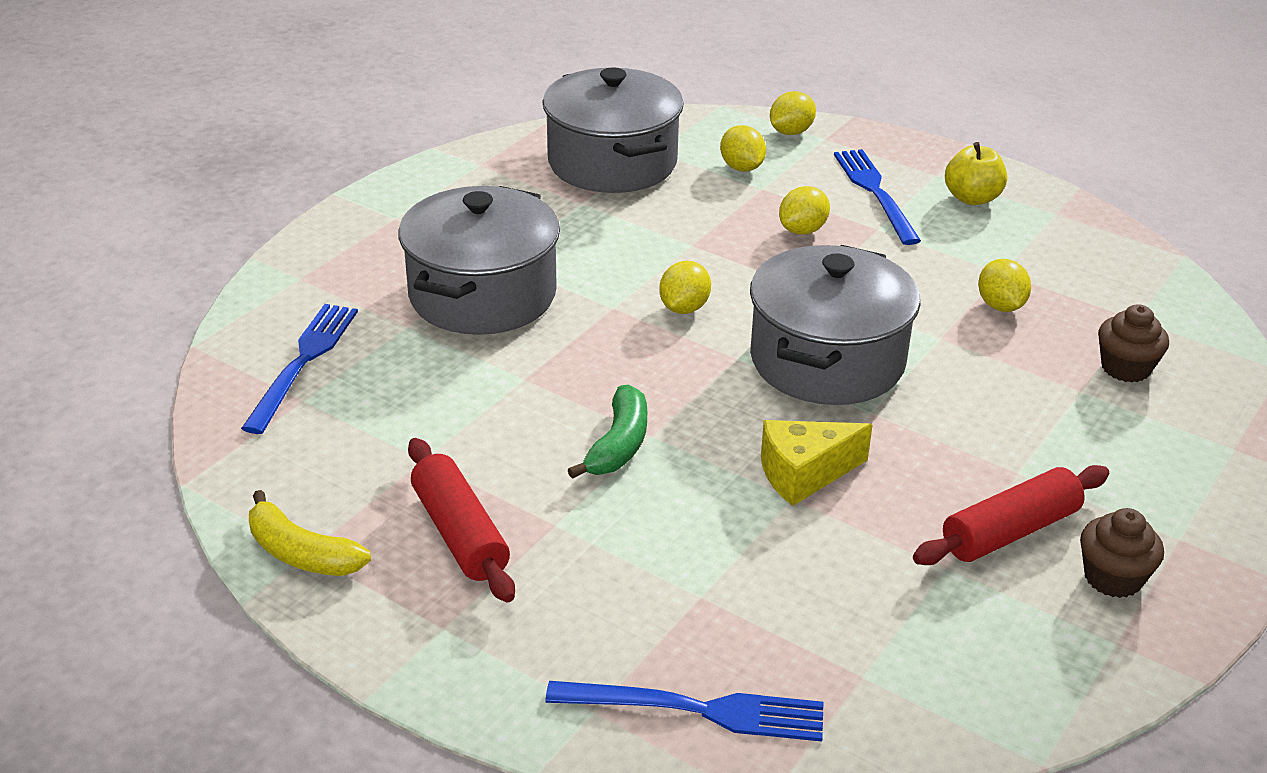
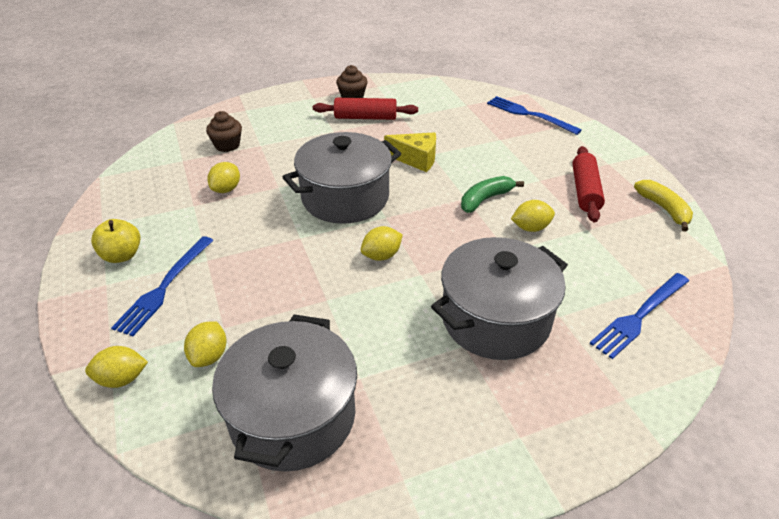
camera: 145 degrees left, 5 degrees up
(802, 230) = (249, 278): yellow lemon -> yellow lemon (530, 228)

